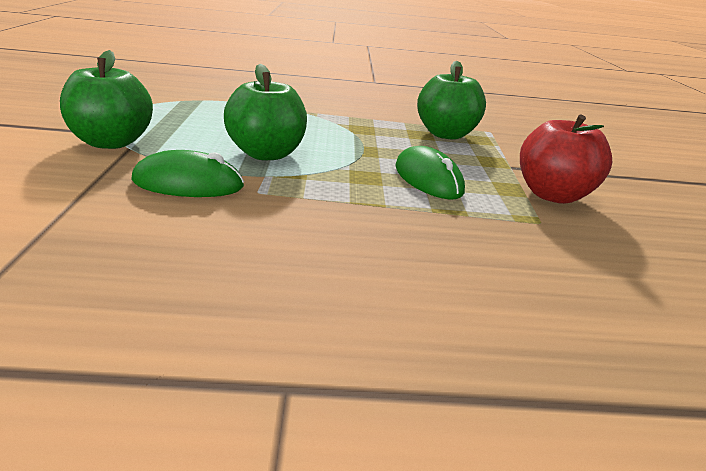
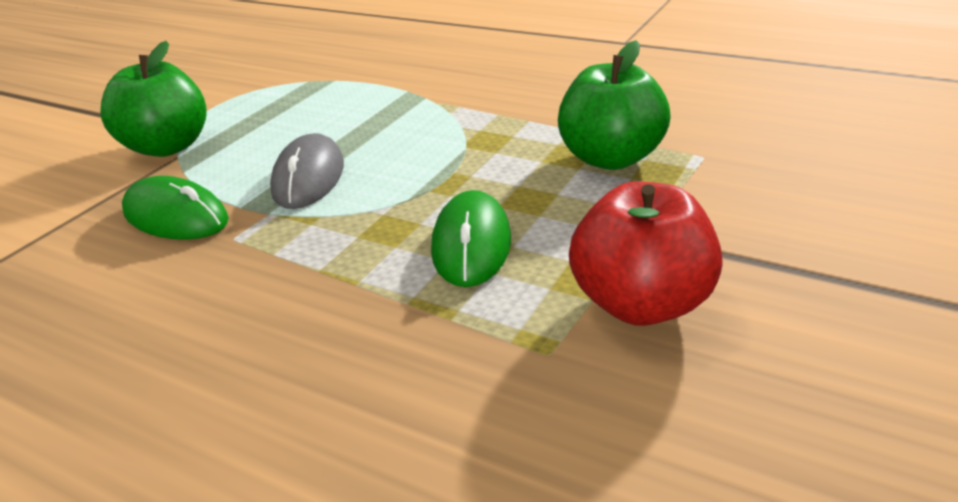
camera: 35 degrees right, 5 degrees up
(266, 154) = (309, 178): green apple -> grey mouse

